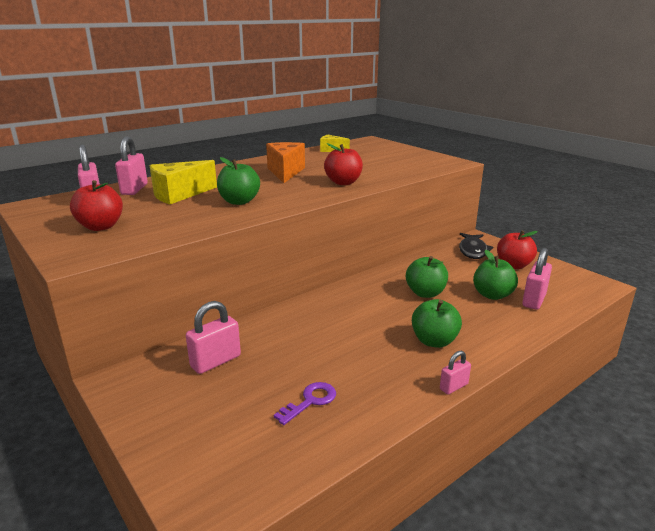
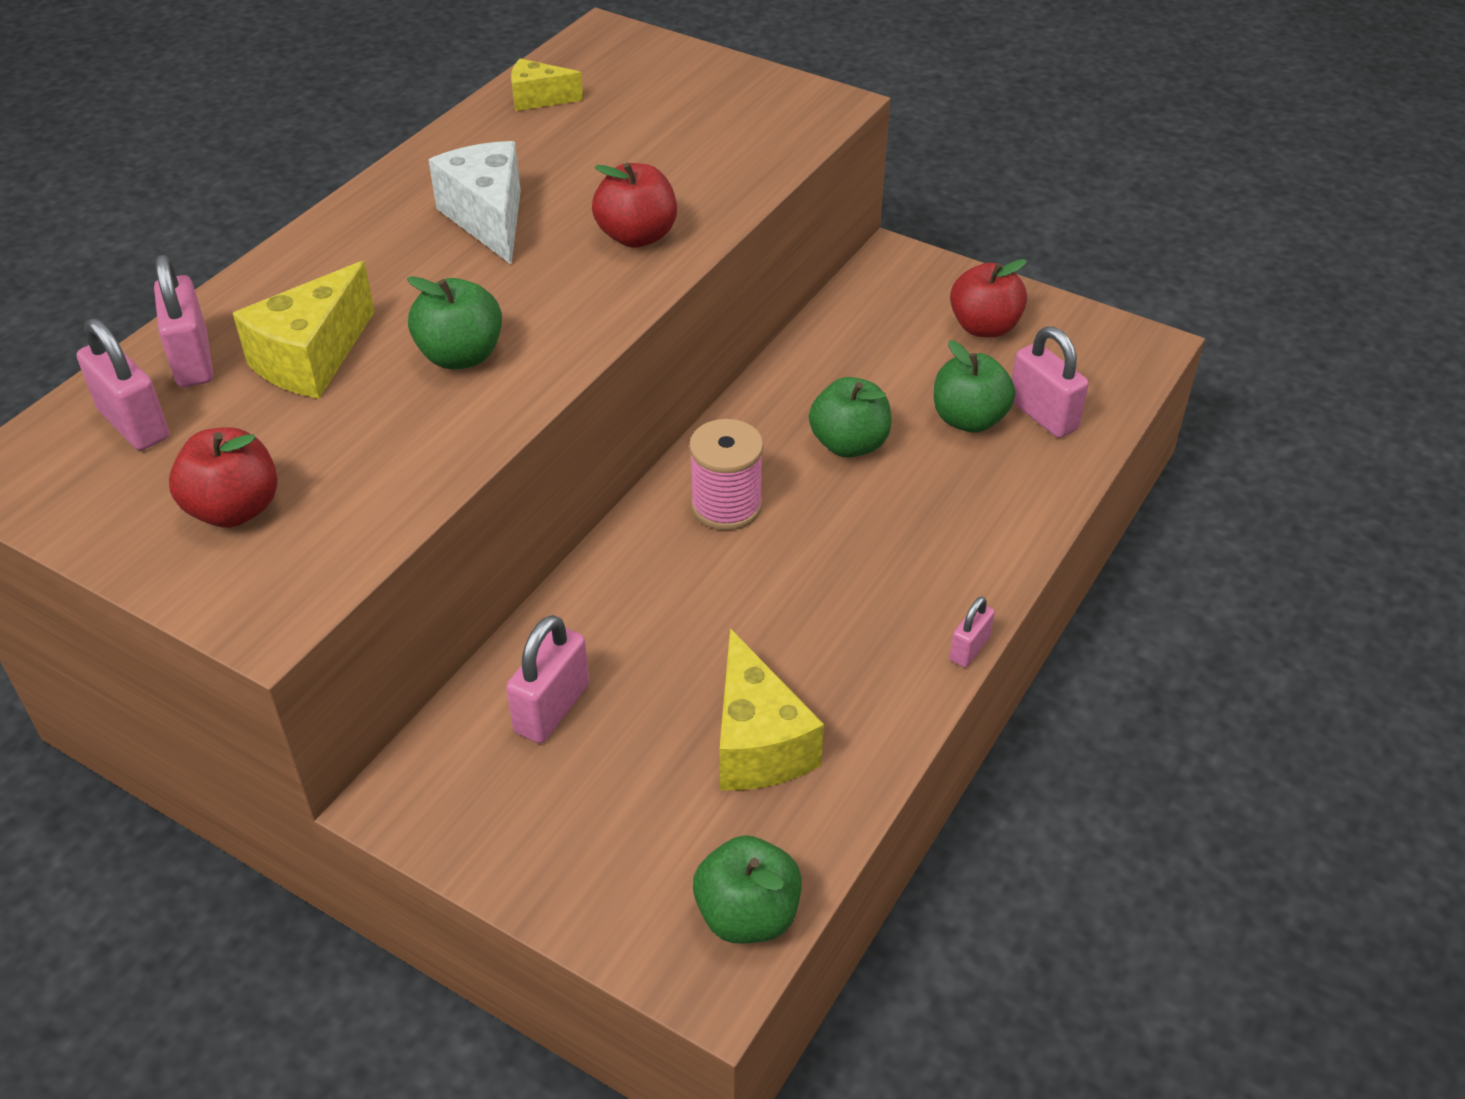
camera: 20 degrees left, 20 degrees up
(285, 172) = (488, 219): orange cheese -> white cheese
(310, 401) = (758, 743): purple key -> yellow cheese
(352, 304) = (726, 506): none -> pink spool
(434, 341) = (905, 560): green apple -> green apple (747, 915)
(473, 250) = (897, 300): black fish -> none
(534, 300) = (1043, 415): pink padlock -> pink padlock turned 45 degrees counterclockwise

